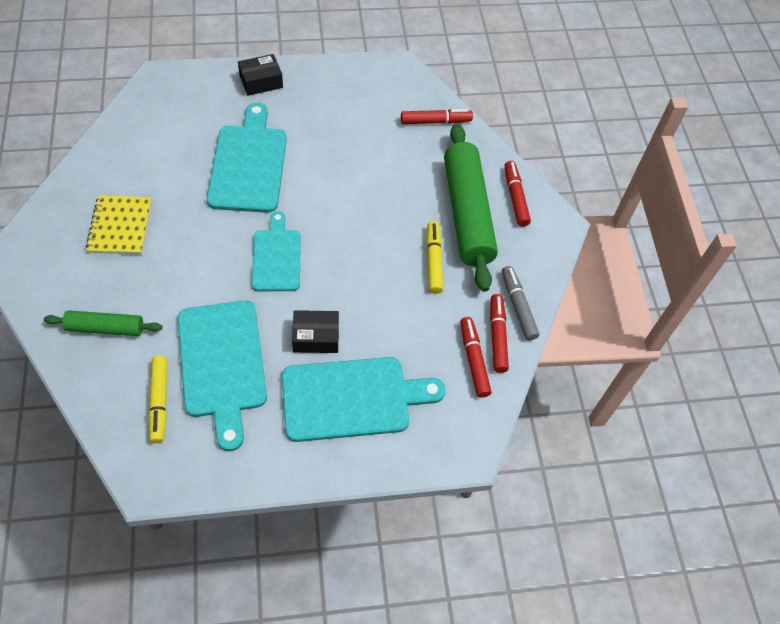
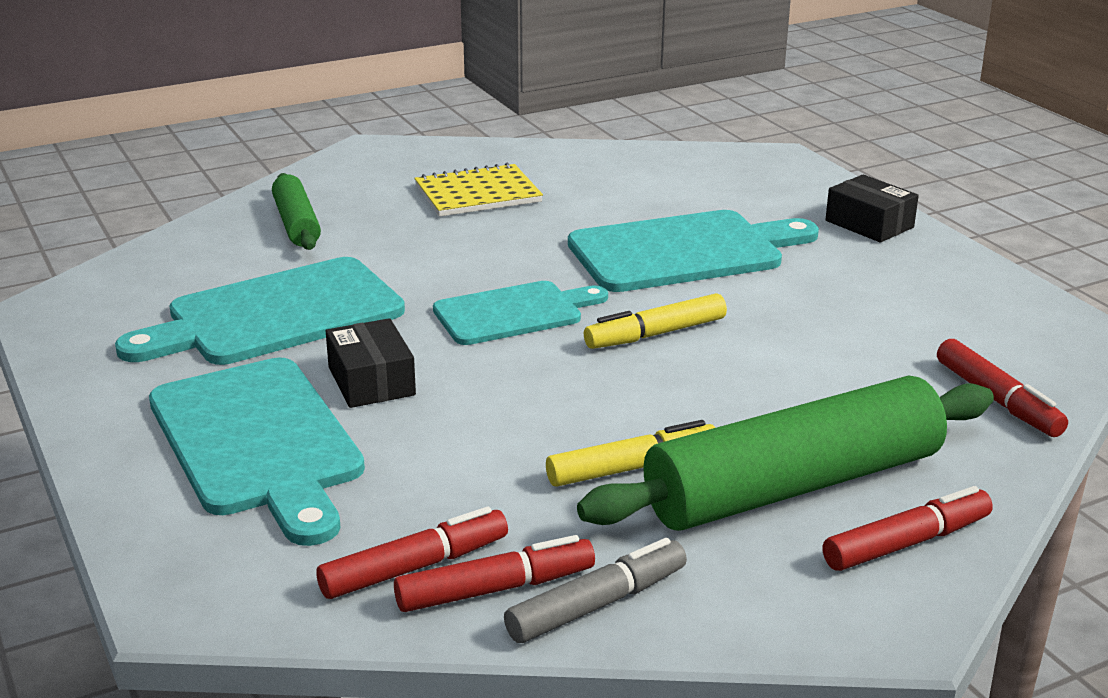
camera: 75 degrees right, 30 degrees down
(159, 401) = (188, 285): yellow marker -> yellow marker (656, 334)

